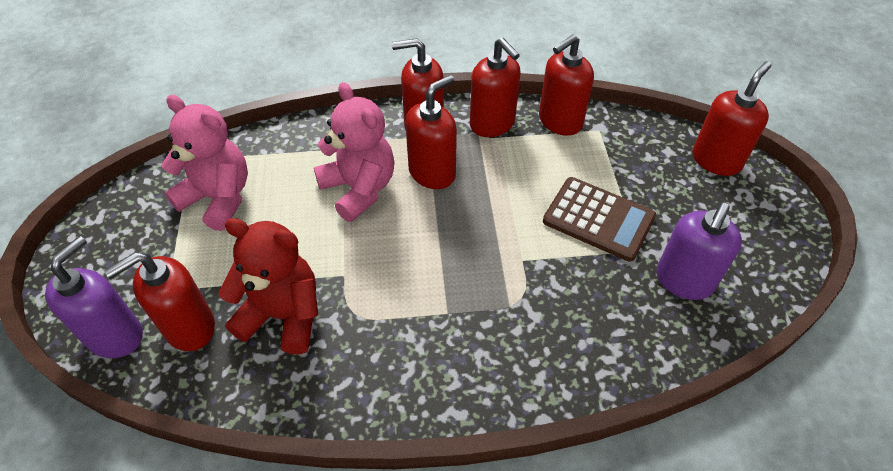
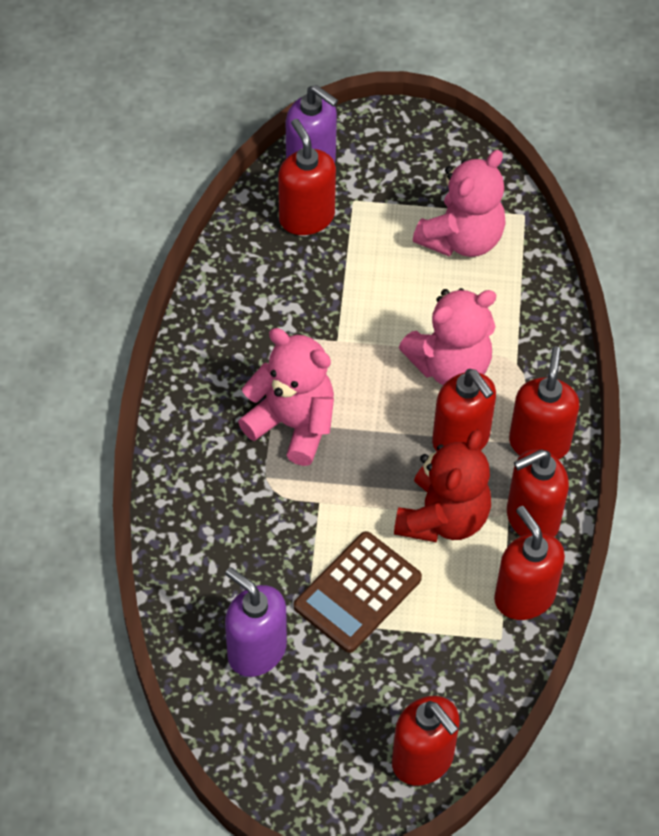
camera: 100 degrees right, 5 degrees up
(283, 315) = (302, 288): red teddy bear -> red teddy bear (443, 518)
(446, 294) = (293, 424): none -> pink teddy bear

